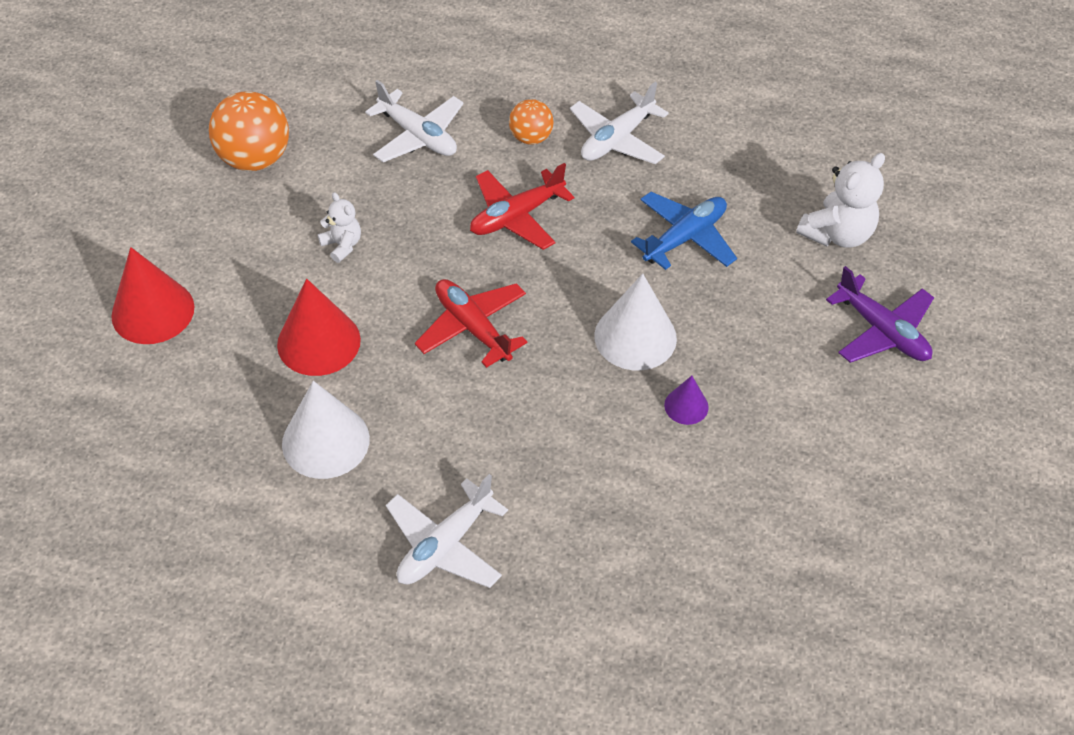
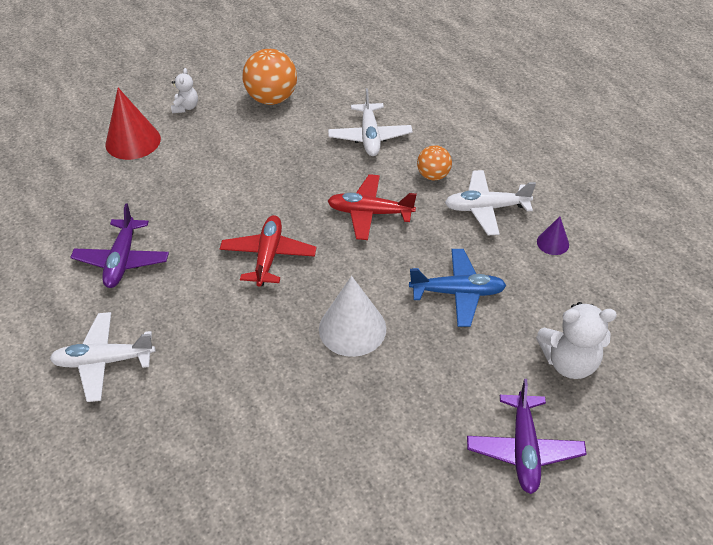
camera: 45 degrees right, 5 degrees down
(318, 342) = (184, 208): red cone -> none
(325, 441) = (122, 260): white cone -> purple plane
(342, 245) = (258, 168): white teddy bear -> white teddy bear (186, 107)
(686, 406) = (331, 393): purple cone -> purple cone (552, 243)

